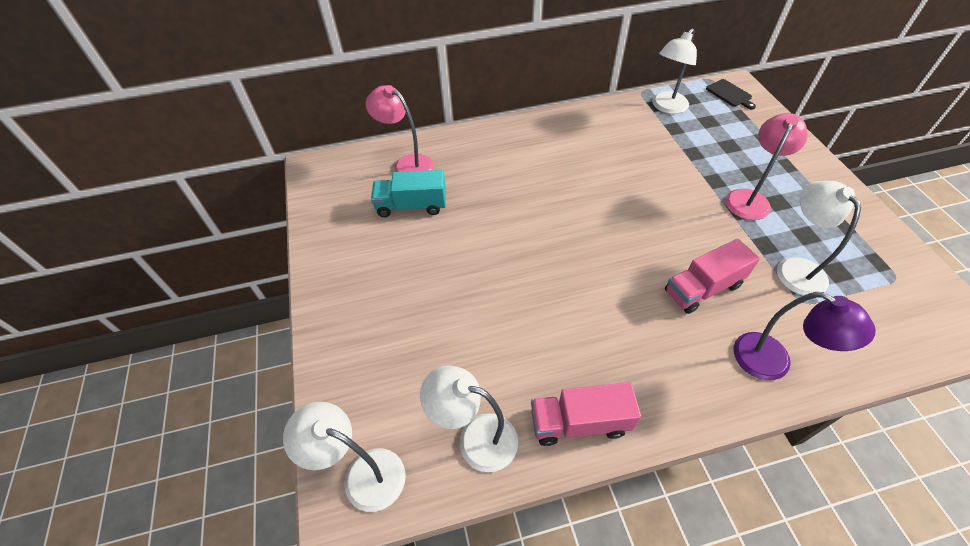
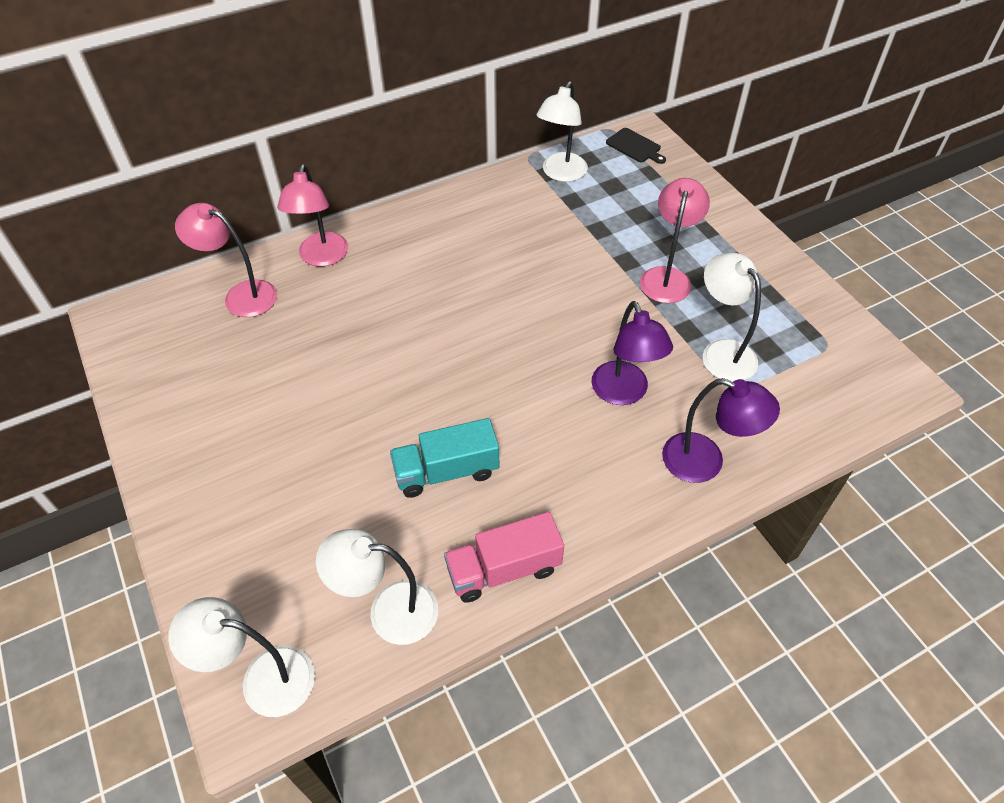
camera: 15 degrees left, 0 degrees up
(411, 206) = (258, 350): turquoise truck -> turquoise truck (446, 471)
(471, 145) = (322, 257): none -> pink lamp
(703, 288) = (624, 393): pink truck -> purple lamp

